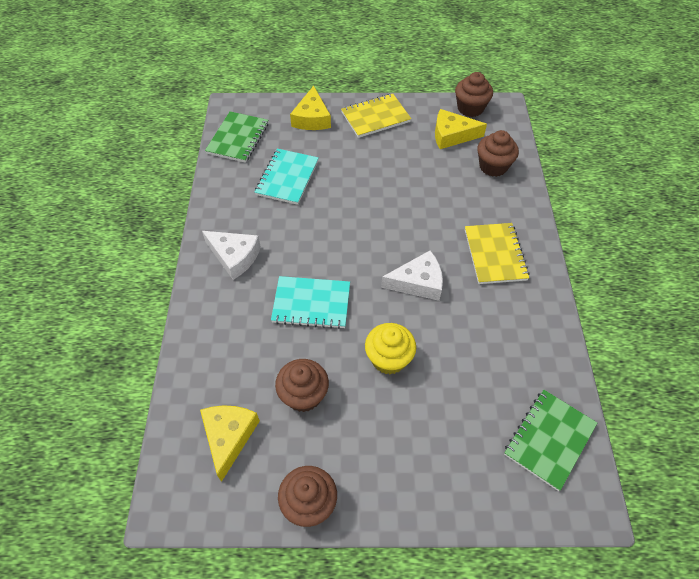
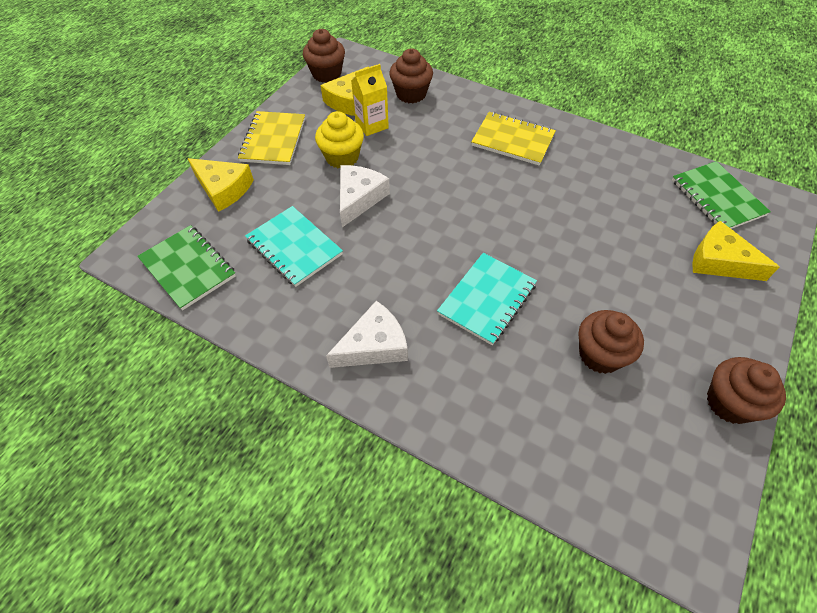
camera: 60 degrees left, 0 degrees up
(229, 437) = (624, 449): yellow cheese -> yellow cheese (720, 261)
(388, 359) = (588, 265): yellow cupcake -> yellow cupcake (342, 157)
(418, 282) = (512, 205): white cheese -> white cheese (359, 198)
(436, 160) = (371, 125): none -> yellow carton

